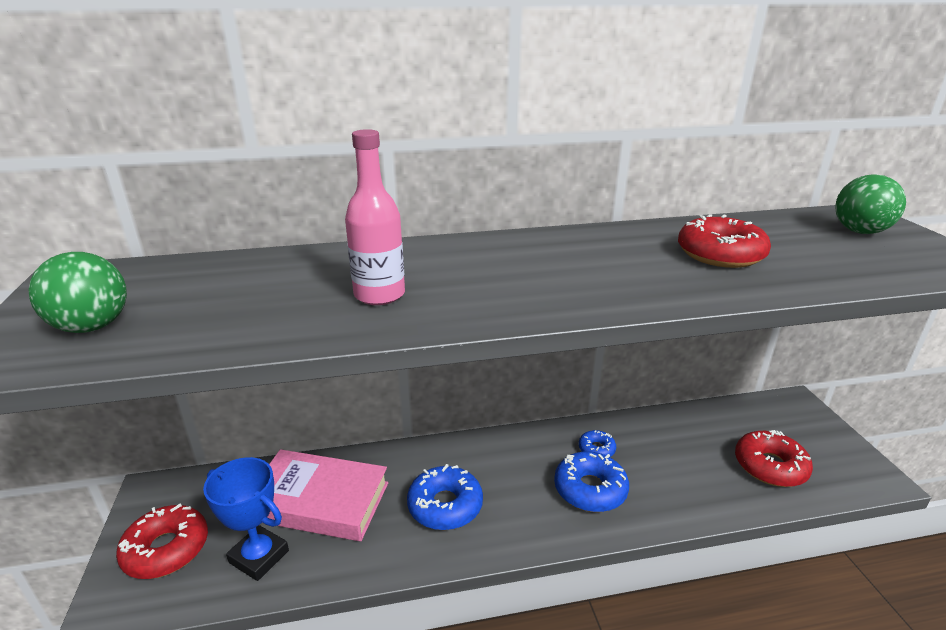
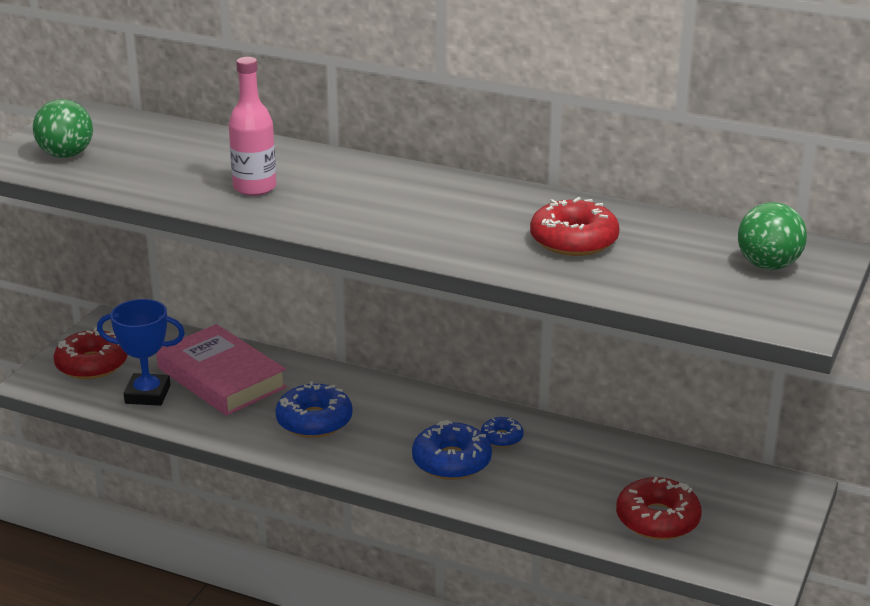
camera: 35 degrees right, 0 degrees up
(259, 557) = (147, 394): blue trophy -> blue trophy turned 60 degrees counterclockwise

